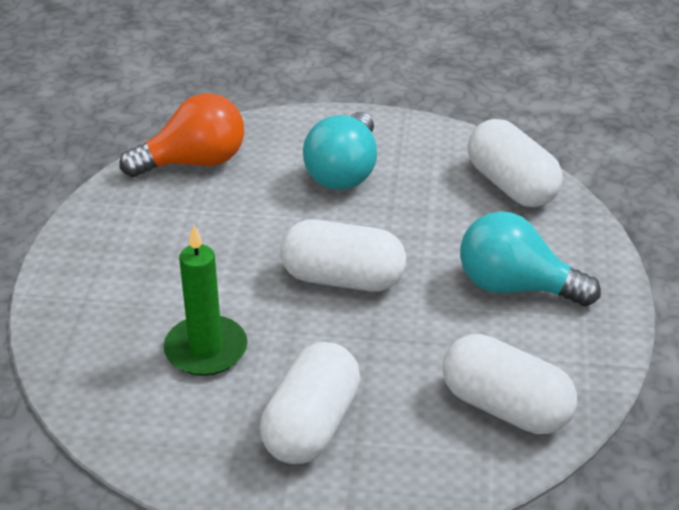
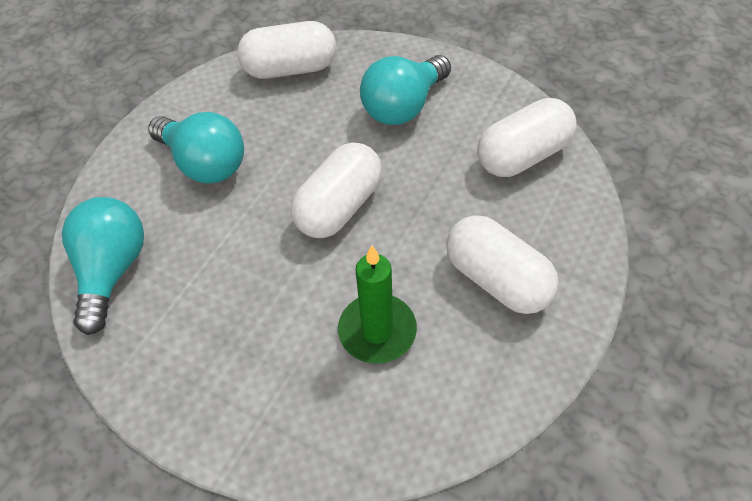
camera: 65 degrees left, 15 degrees up
(194, 162) = (112, 271): orange light bulb -> turquoise light bulb

